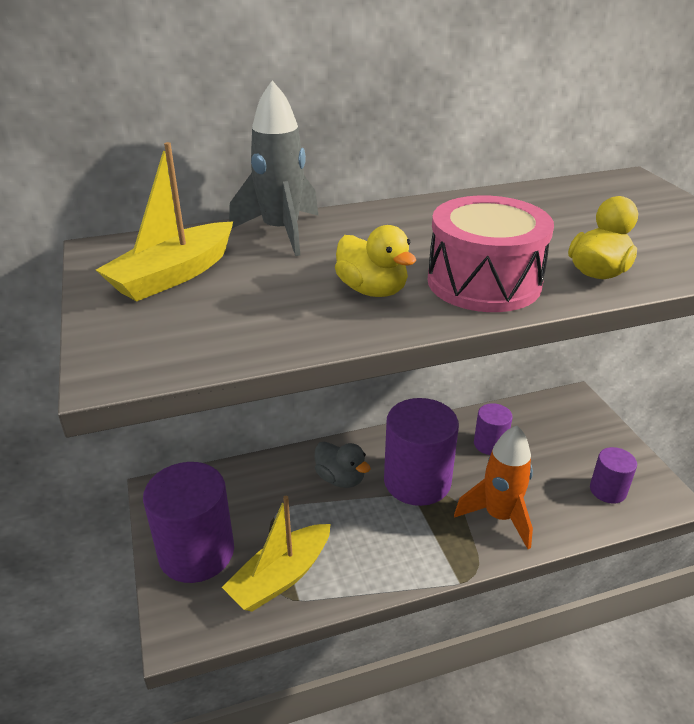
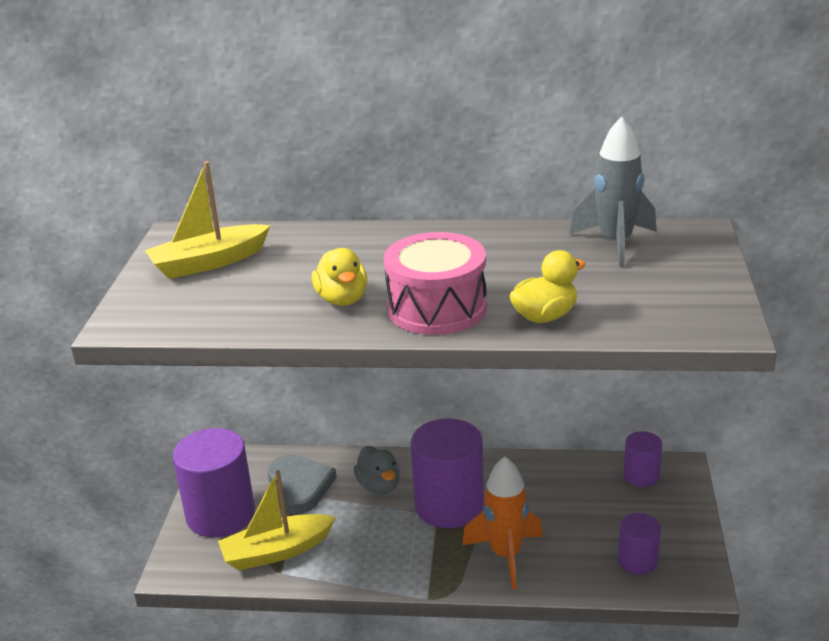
camera: 25 degrees right, 5 degrees down
(262, 499) = (299, 486): none -> grey heart
(281, 232) = (318, 239): grey rocket -> grey rocket (615, 243)
(490, 444) = (547, 490): purple cylinder -> purple cylinder (641, 476)

